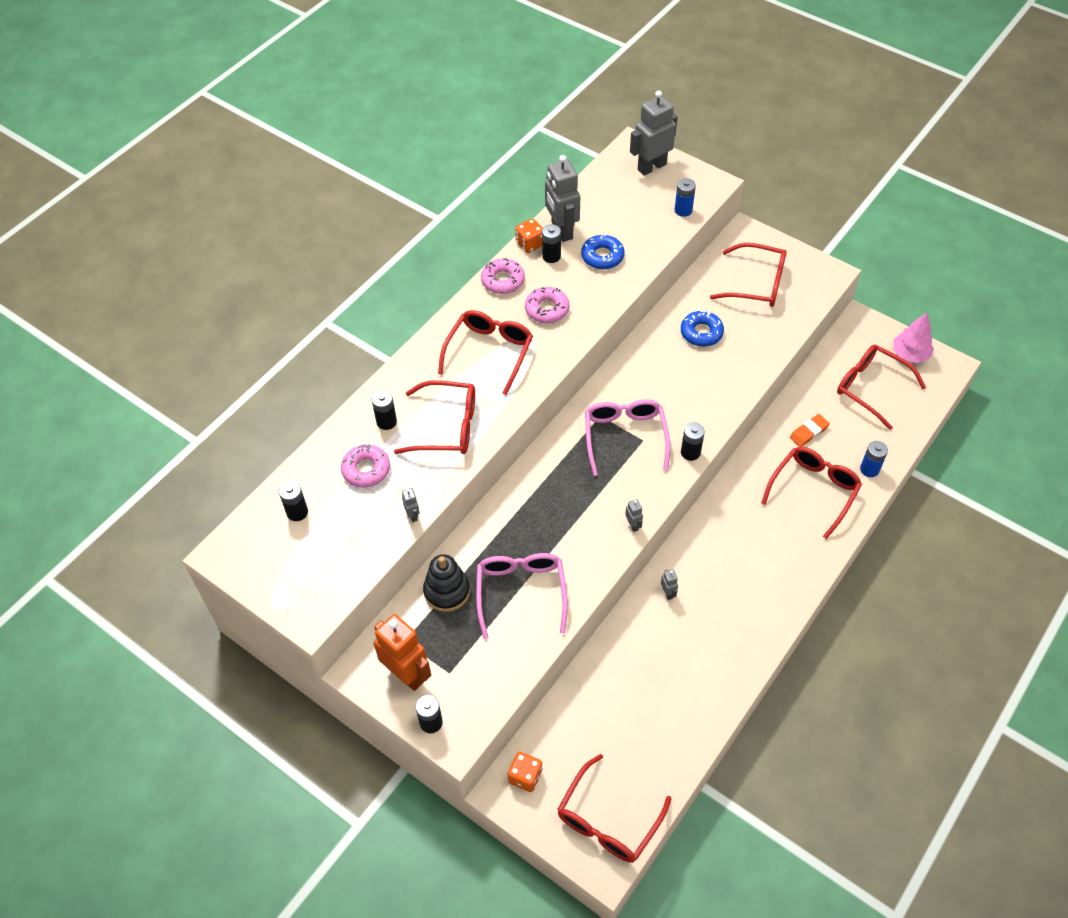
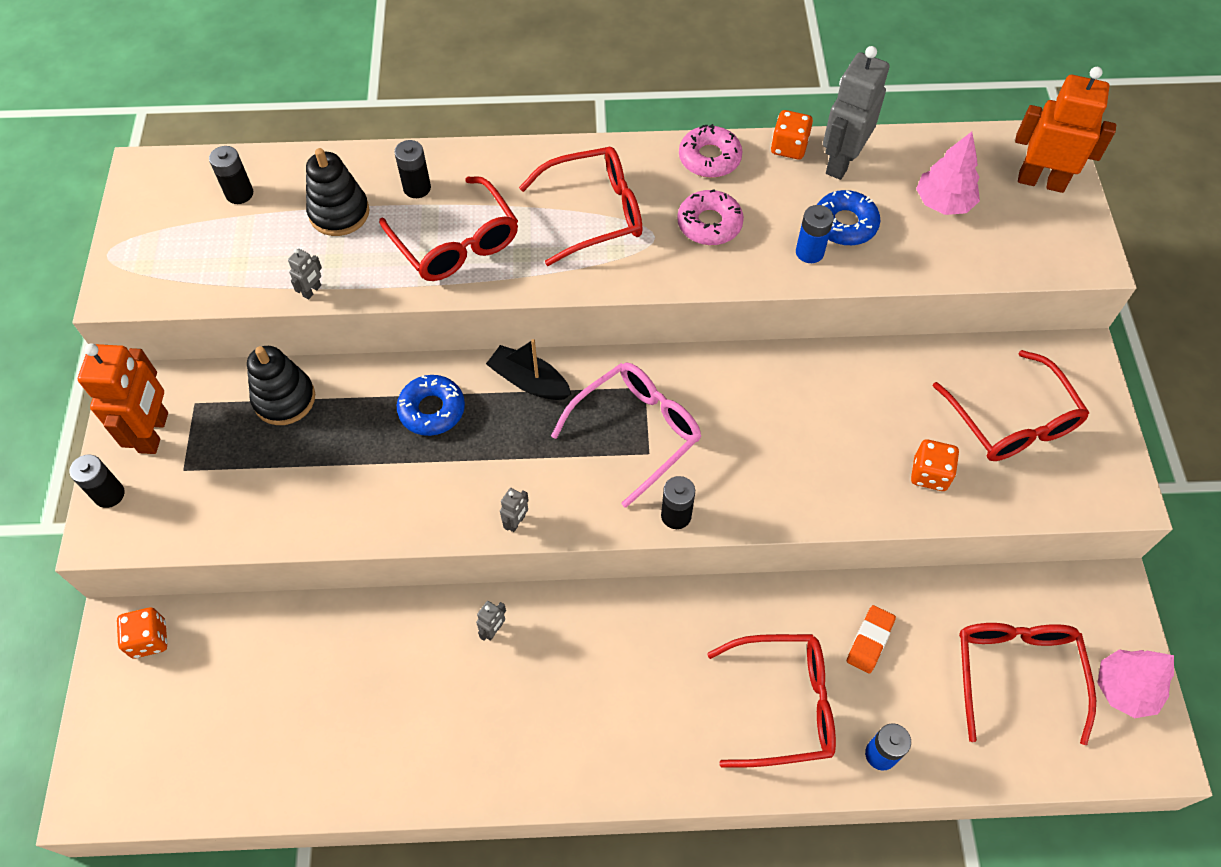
camera: 50 degrees right, 5 degrees up
(366, 470) = (339, 213): pink donut -> black stacking toy
(521, 592) = (335, 469): pink glasses -> none
(548, 464) = (529, 381): none -> black boat
(551, 256) = (792, 177): black battery -> none
(608, 820) = (146, 763): red glasses -> none
(627, 211) = (943, 203): none -> pink tree
(651, 167) = (1041, 181): grey robot -> orange robot
(683, 210) = (1009, 256): blue battery -> blue battery (809, 252)
(701, 333) = (870, 411): blue donut -> blue donut (432, 410)
(757, 335) = (929, 474): none -> orange dice
(808, 432) = (870, 641): orange eraser -> orange eraser turned 75 degrees counterclockwise

